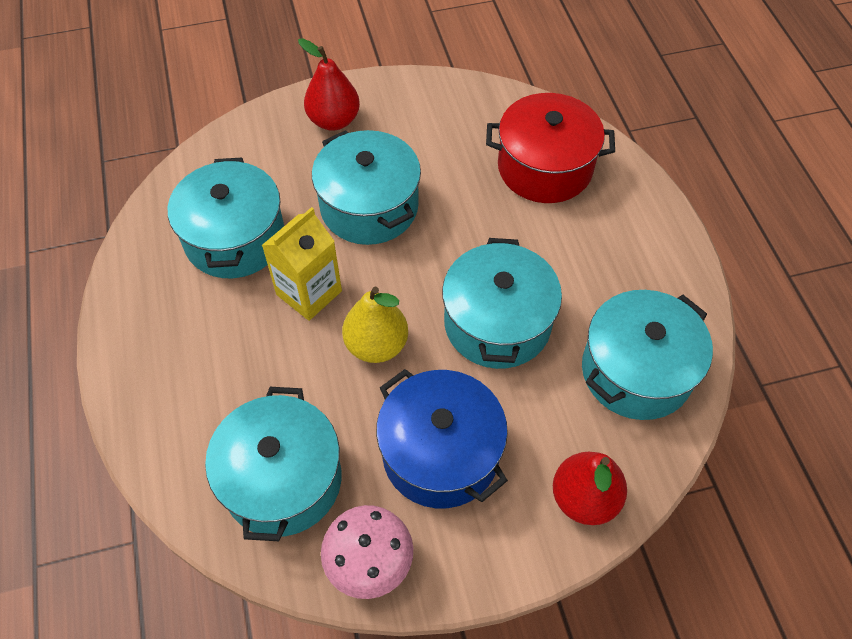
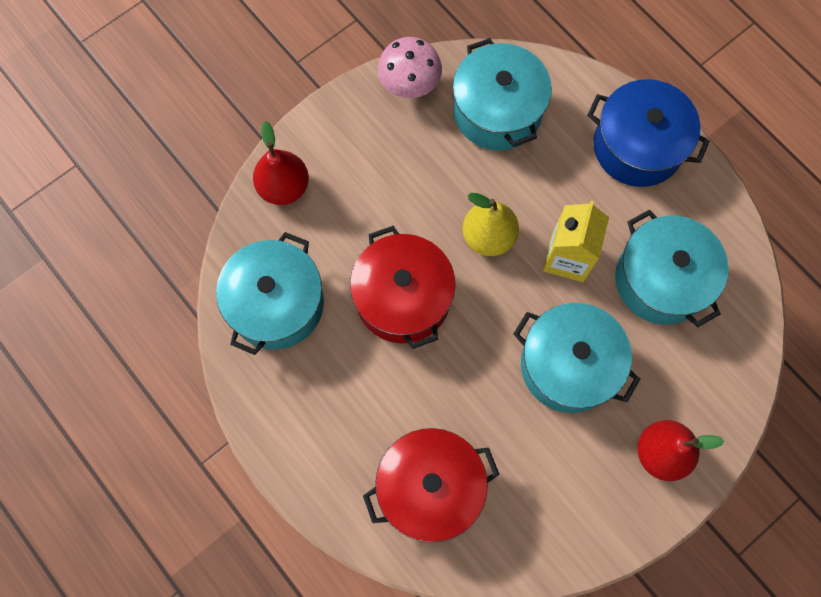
camera: 155 degrees right, 15 degrees up
(440, 453) = (398, 175): blue pot -> blue pot (637, 146)
(497, 323) = (403, 298): turquoise pot -> red pot

